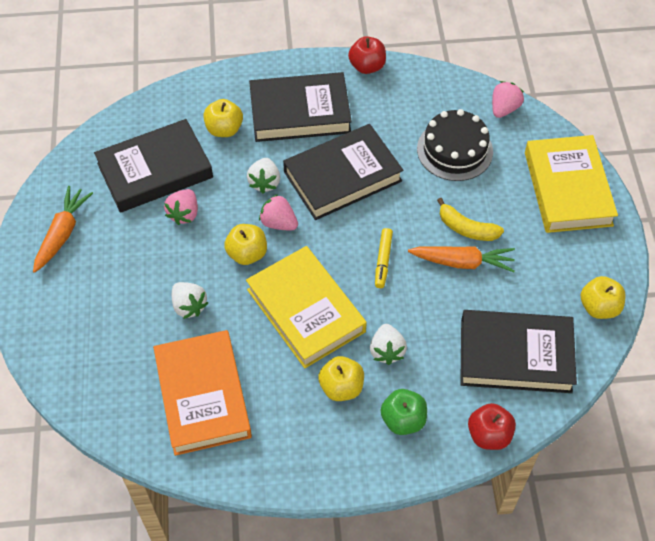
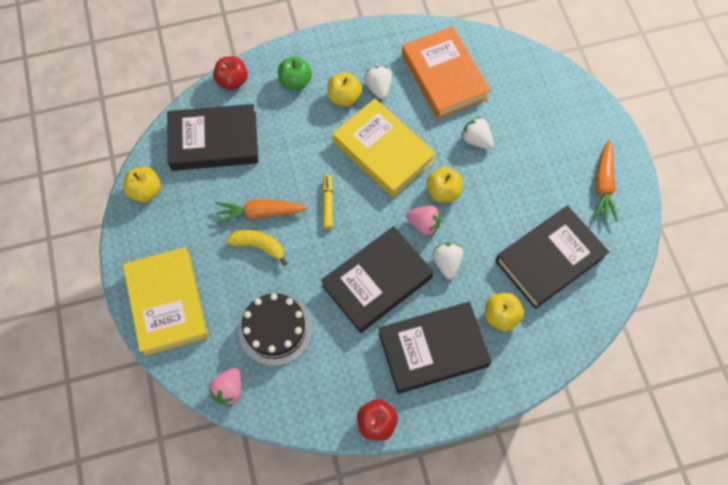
camera: 170 degrees right, 10 degrees up
(184, 214) = (508, 220): pink strawberry -> none
(386, 351) = (314, 129): white strawberry -> white strawberry (378, 88)

